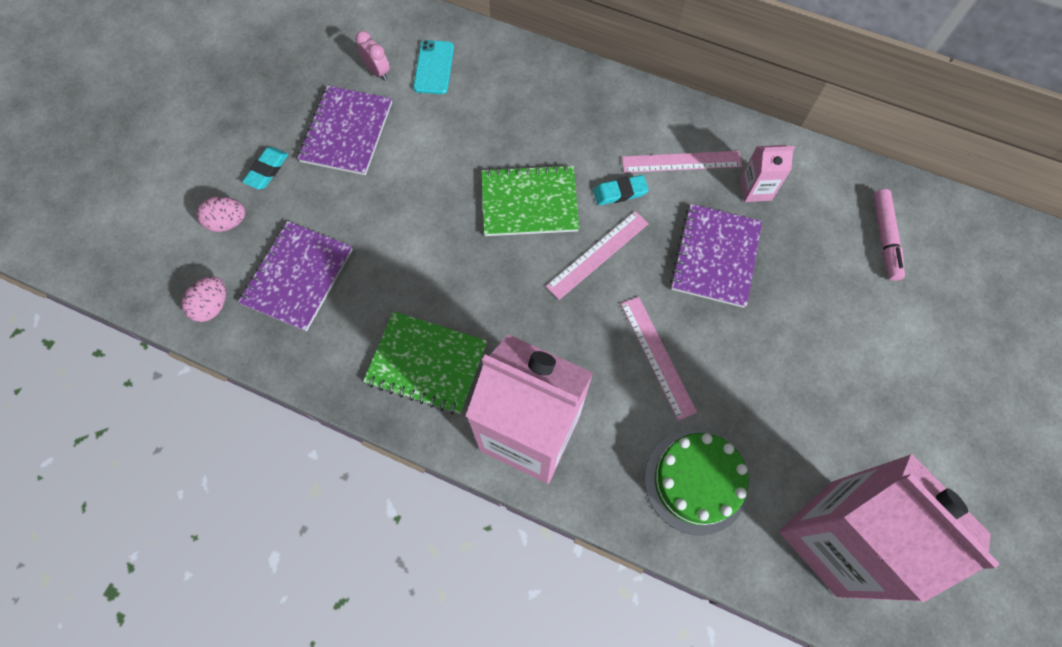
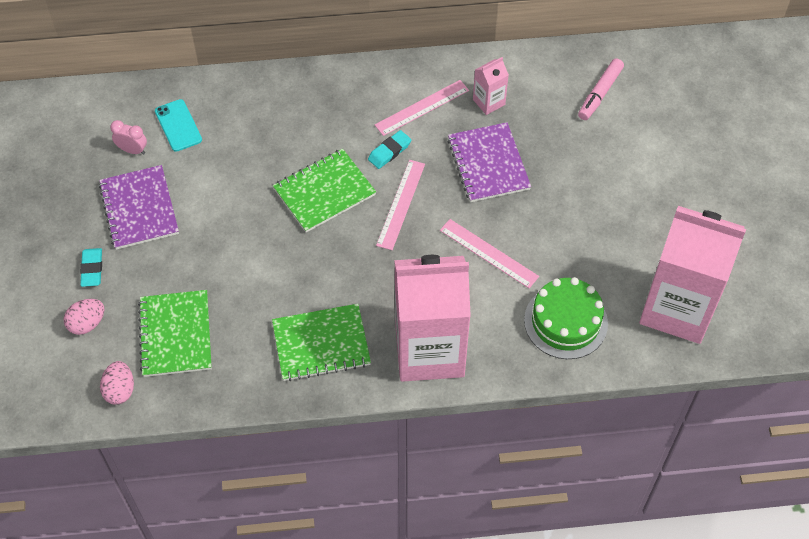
camera: 30 degrees left, 10 degrees down
(298, 277) = (176, 334): purple notebook -> green notebook
(884, 238) = (599, 93): pink marker -> pink marker turned 60 degrees clockwise

